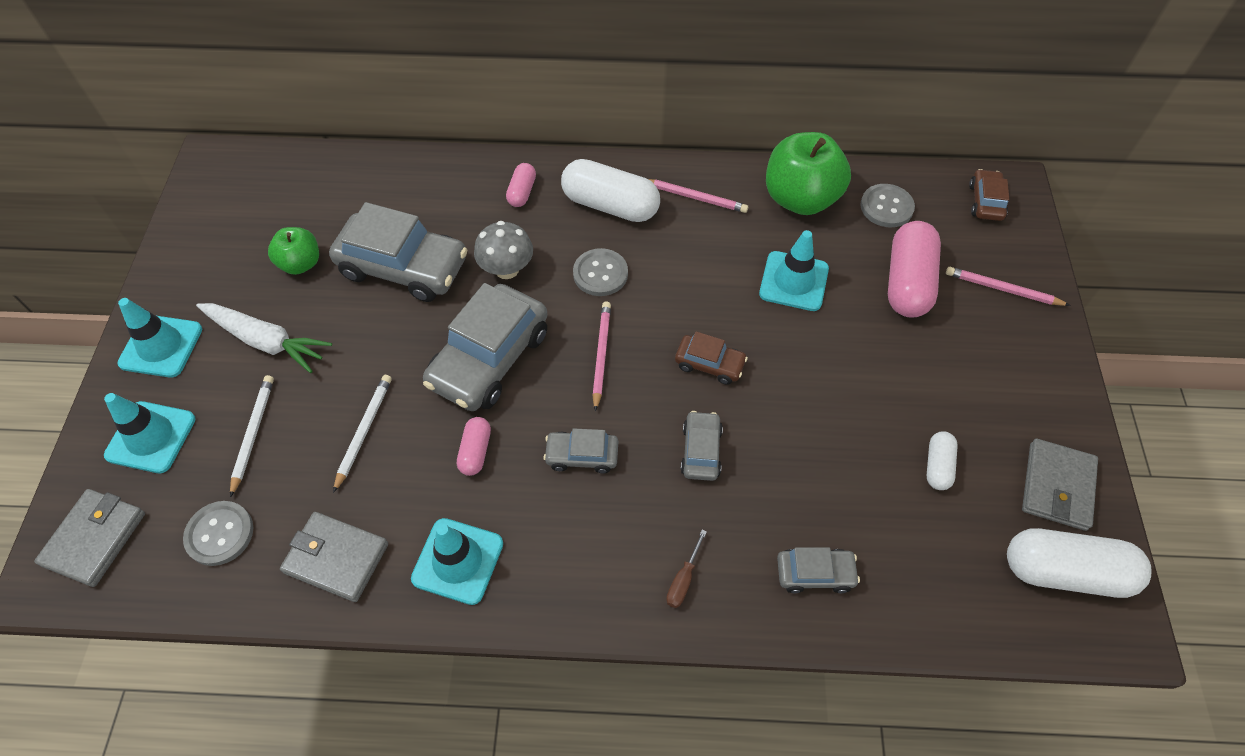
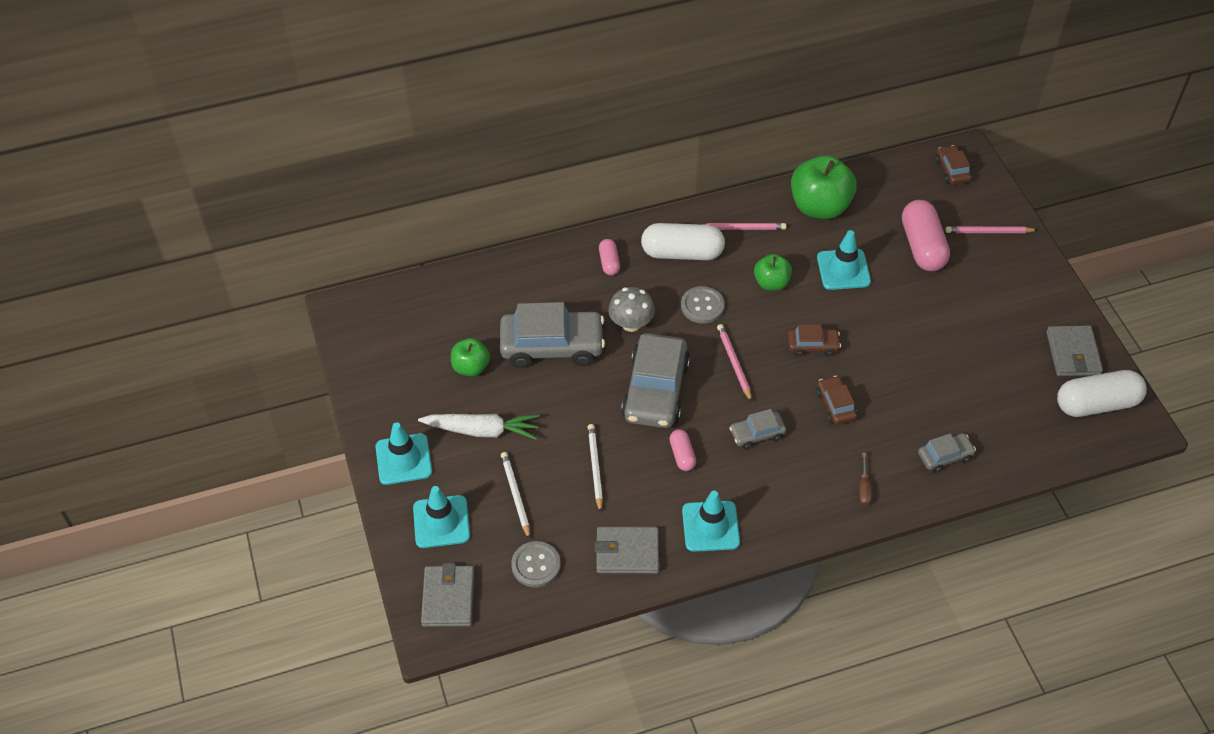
camera: 20 degrees left, 5 degrees down
(697, 271) = (771, 283): none -> green apple
(701, 451) = (835, 405): grey car -> brown car
(886, 207) = (884, 195): grey button -> none
(937, 466) = (993, 365): white capsule -> none

